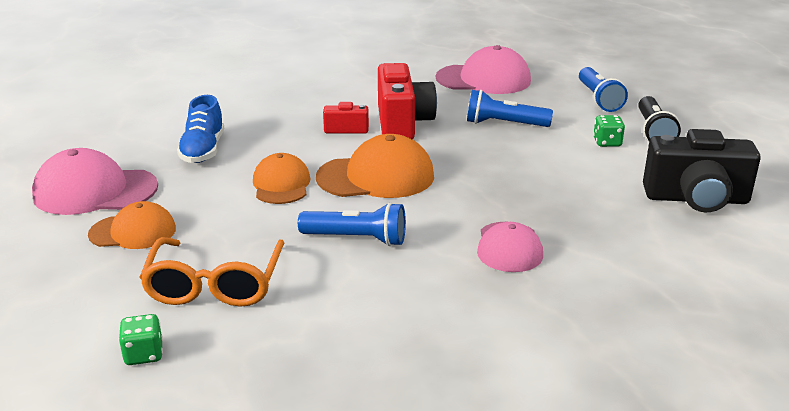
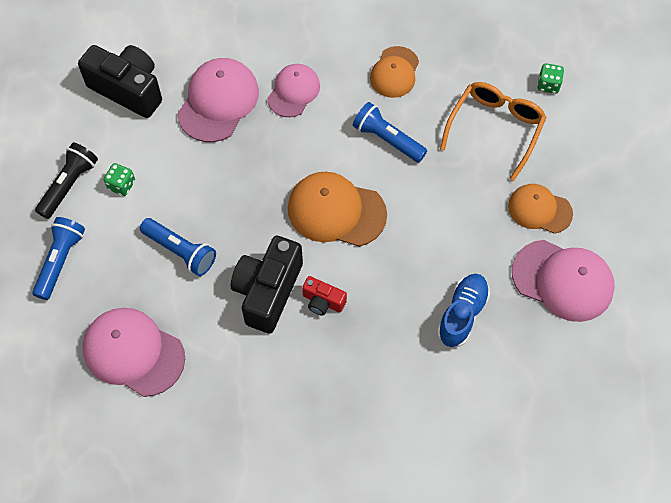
camera: 155 degrees left, 35 degrees up
(281, 184) = (414, 230): orange cap -> orange cap (394, 72)
(402, 123) = (268, 291): red camera -> black camera
(587, 216) = (218, 102): none -> pink cap

